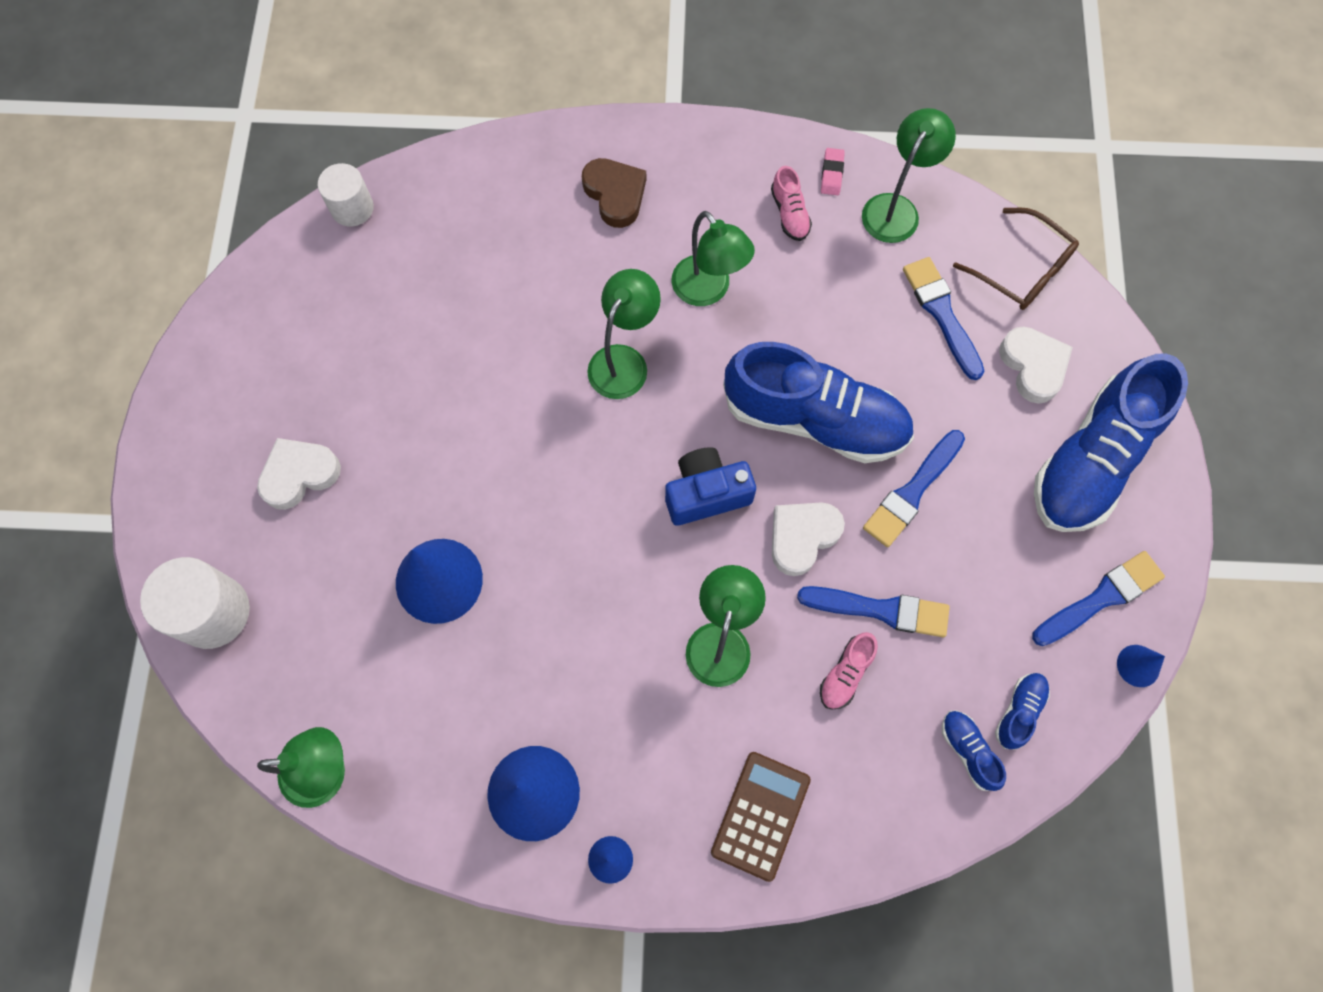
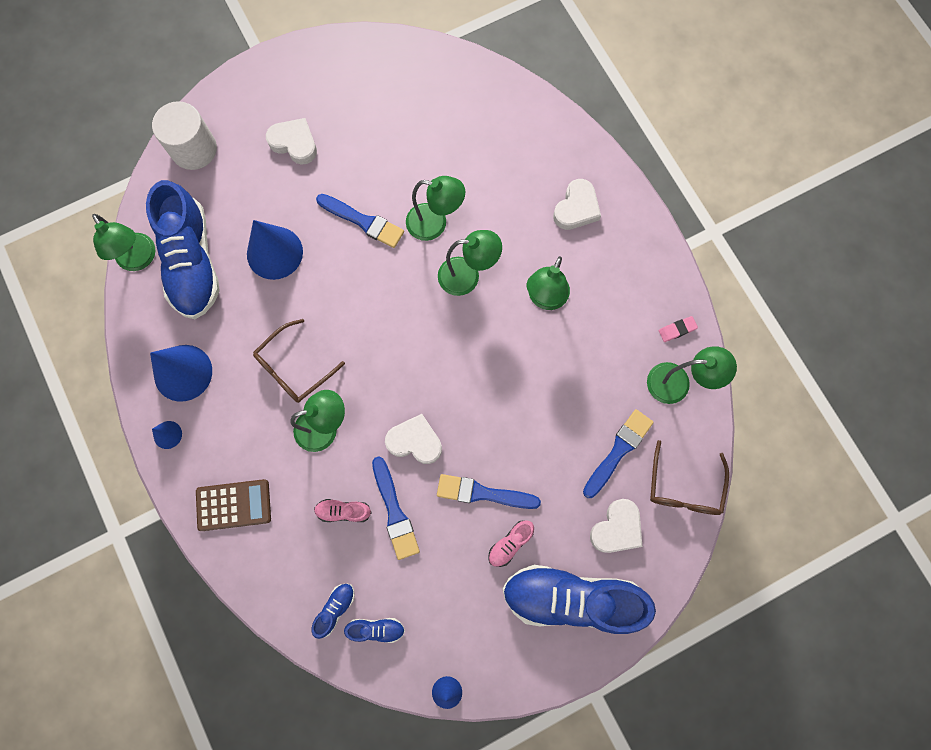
camera: 60 degrees right, 5 degrees up
(352, 208) = (473, 69): white cylinder -> none
(530, 362) = (435, 224): none -> green lamp
(615, 194) = (576, 208): brown heart -> white heart
(616, 638) = (294, 368): none -> brown glasses
(706, 493) = (410, 370): blue camera -> none
(789, 213) = (630, 319): pink shoe -> pink shoe (510, 543)
(815, 419) = (497, 409): blue shoe -> blue shoe (192, 262)
(1101, 598) = (479, 647): blue brush -> blue brush (363, 221)

